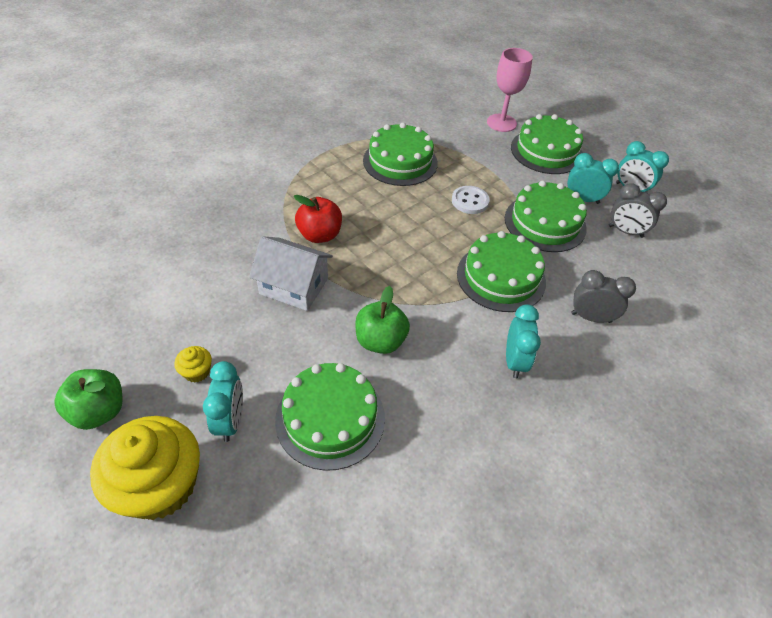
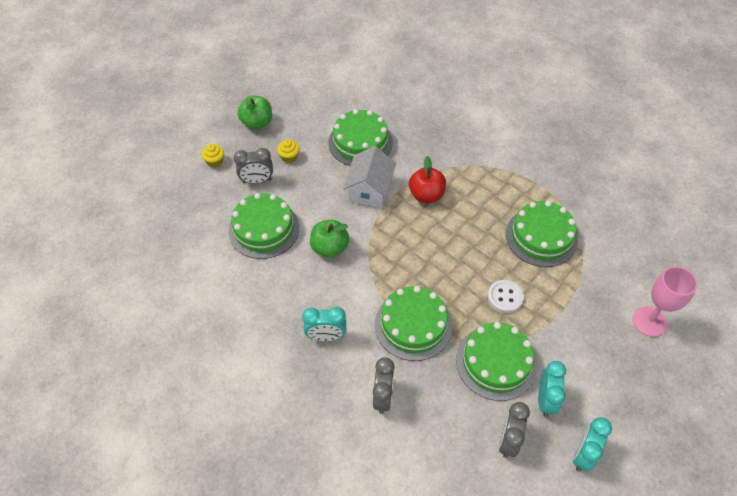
camera: 85 degrees right, 5 degrees up
(160, 485) = (215, 161): yellow cupcake -> yellow cupcake, size x0.42
(230, 421) = (257, 181): turquoise clock -> grey clock
(546, 151) = (616, 367): green cake -> green cake (360, 142)

